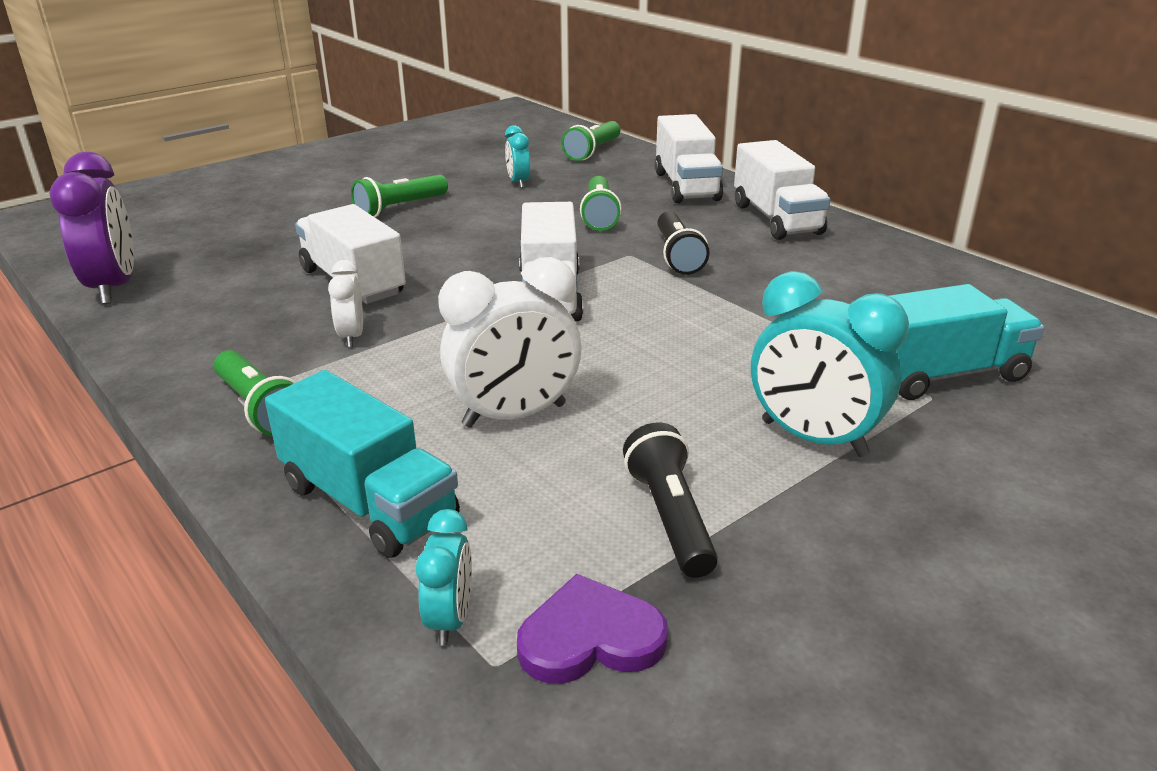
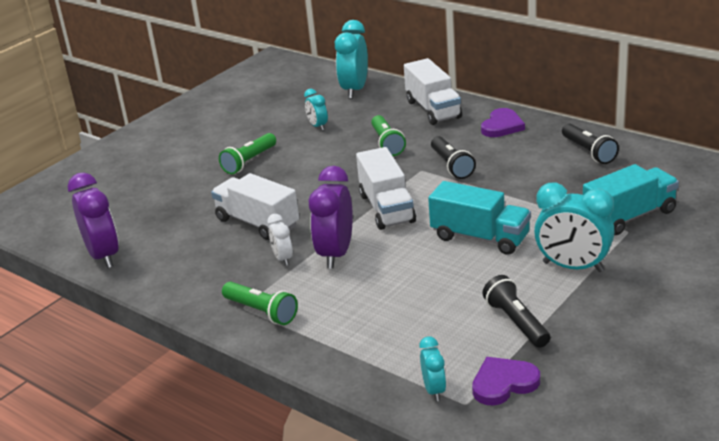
camera: 10 degrees left, 0 degrees up
(369, 502) = (358, 347): turquoise truck -> turquoise truck (480, 237)
(434, 344) = (336, 254): none -> purple clock
(514, 415) = (408, 286): white clock -> none
(593, 151) = (355, 90): green flashlight -> turquoise clock
(776, 219) = (502, 126): white truck -> purple heart
(899, 271) = (588, 152): none -> black flashlight

